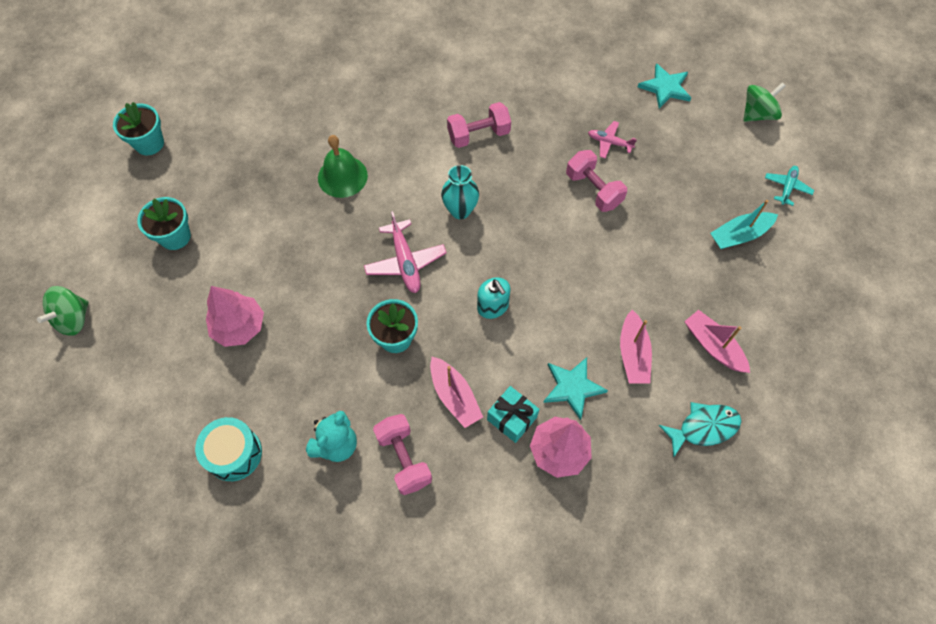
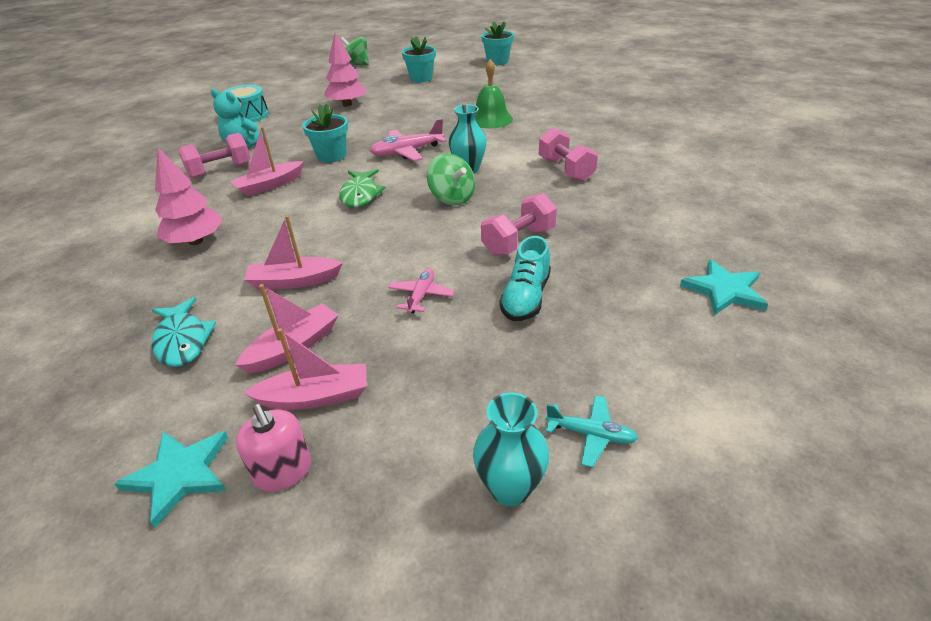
camera: 85 degrees right, 25 degrees down
(493, 306) = (360, 194): turquoise soap dispenser -> green fish
(512, 418) = (239, 214): turquoise gift -> none
(572, 387) = (262, 244): turquoise star -> turquoise star (180, 475)
(609, 142) = (596, 248): pink plane -> pink plane (421, 295)
(666, 197) = (526, 298): none -> turquoise shoe
(739, 235) = (477, 372): turquoise boat -> none
(757, 114) = (739, 395): green spinning top -> green spinning top (452, 198)
(761, 328) = (315, 397): none -> pink boat
(819, 341) = (283, 471): none -> pink soap dispenser
(823, 230) = (510, 488): none -> turquoise vase

